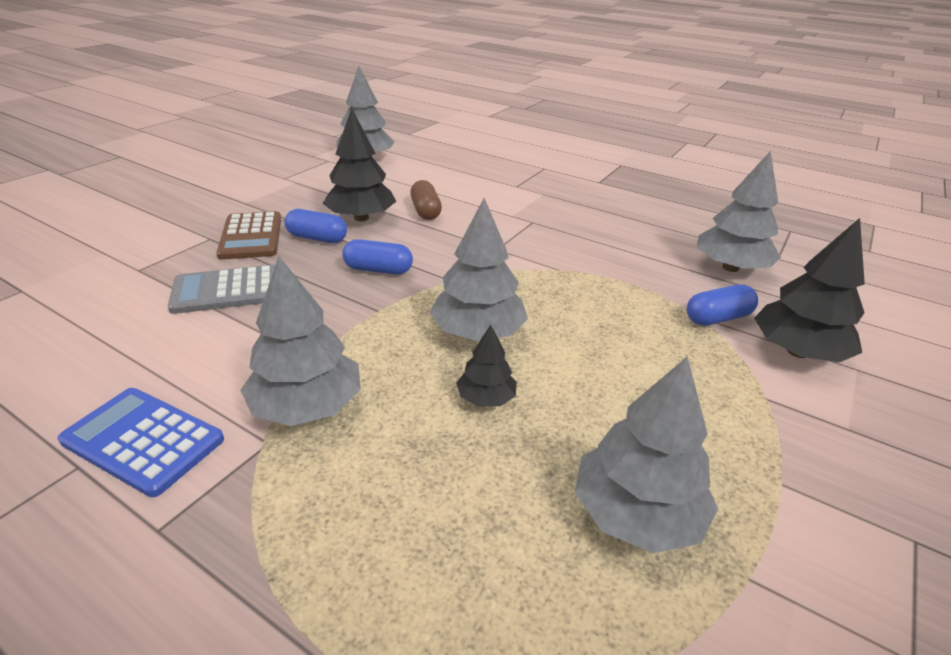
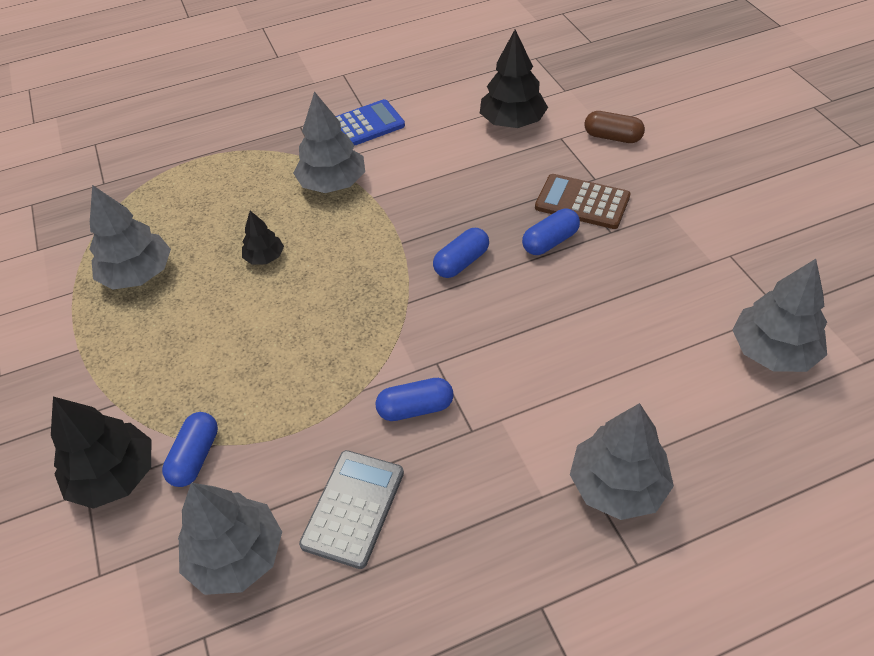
camera: 130 degrees right, 15 degrees up
(227, 290) = (494, 174): grey calculator -> grey calculator (353, 508)
(361, 218) = (577, 285): black tree -> black tree (512, 122)
(425, 211) = (561, 343): brown capsule -> brown capsule (612, 137)
(478, 332) = (327, 284): grey tree -> grey tree (618, 485)
(544, 244) = (415, 408): none -> blue capsule

